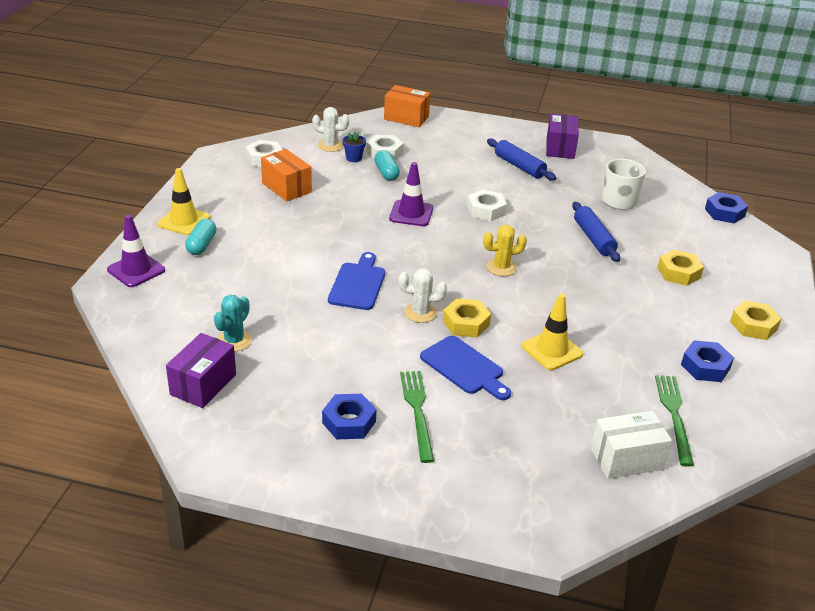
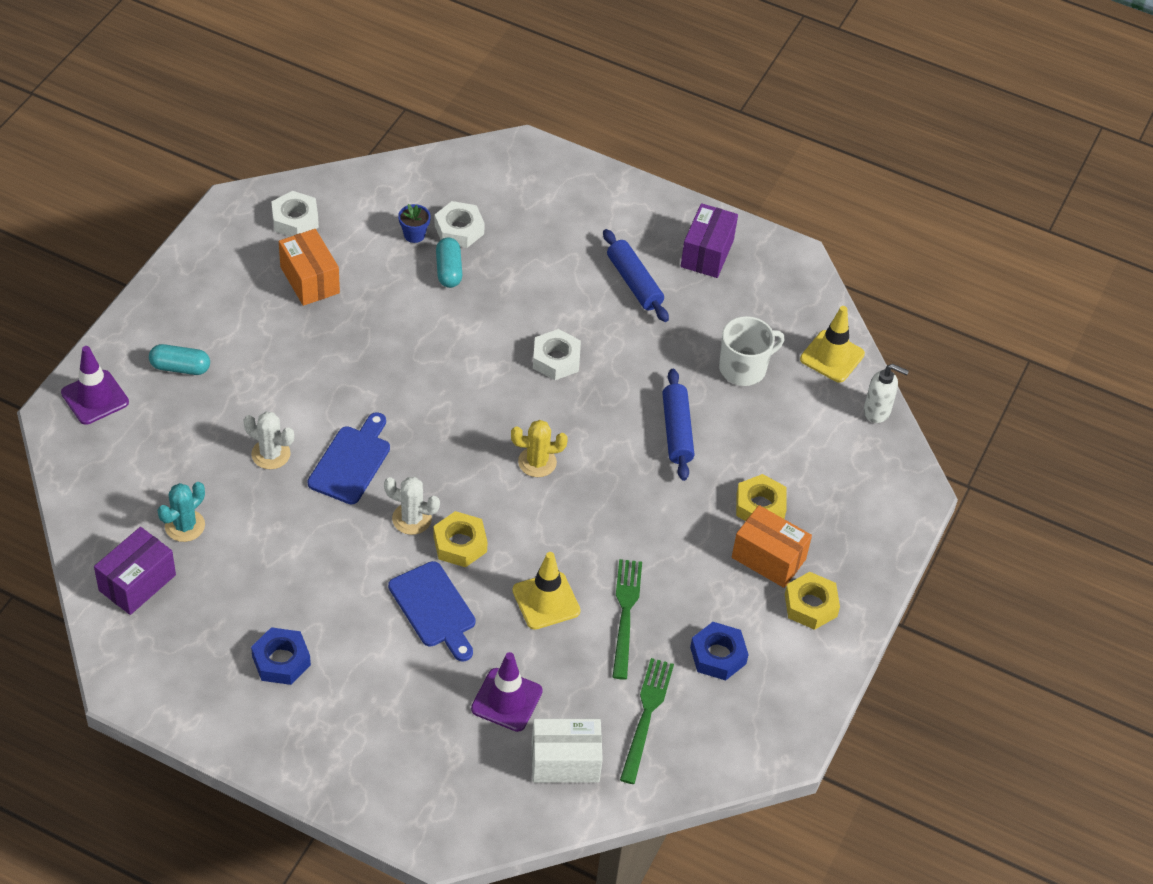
camera: 10 degrees right, 15 degrees up
(184, 221) = (167, 322): yellow traffic cone -> yellow traffic cone (832, 356)
(201, 245) = (180, 367): turquoise capsule -> turquoise capsule turned 75 degrees clockwise
(330, 145) = (390, 205): white cactus -> white cactus (271, 454)
(406, 118) = (513, 161): orange box -> orange box (768, 558)
(411, 213) = (456, 351): purple traffic cone -> purple traffic cone (506, 700)
(417, 412) = (360, 660): green fork -> green fork (625, 615)
(724, 212) = (877, 411): blue nut -> white soap dispenser

